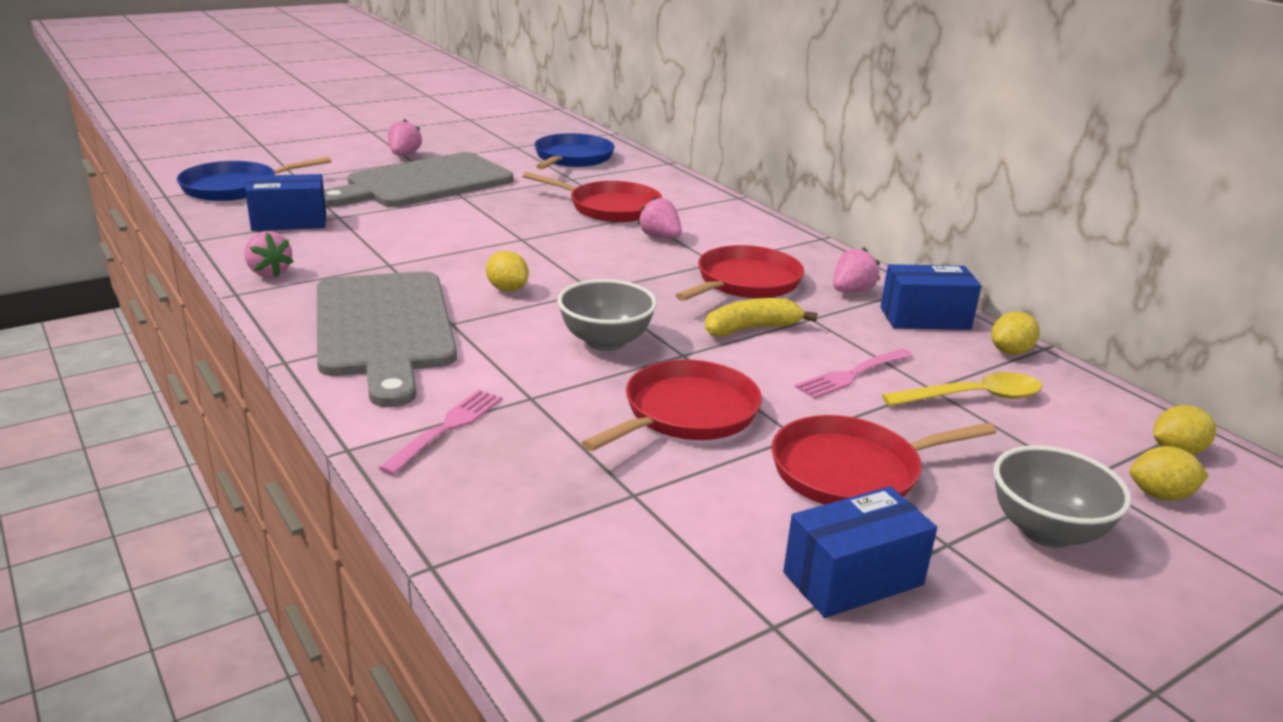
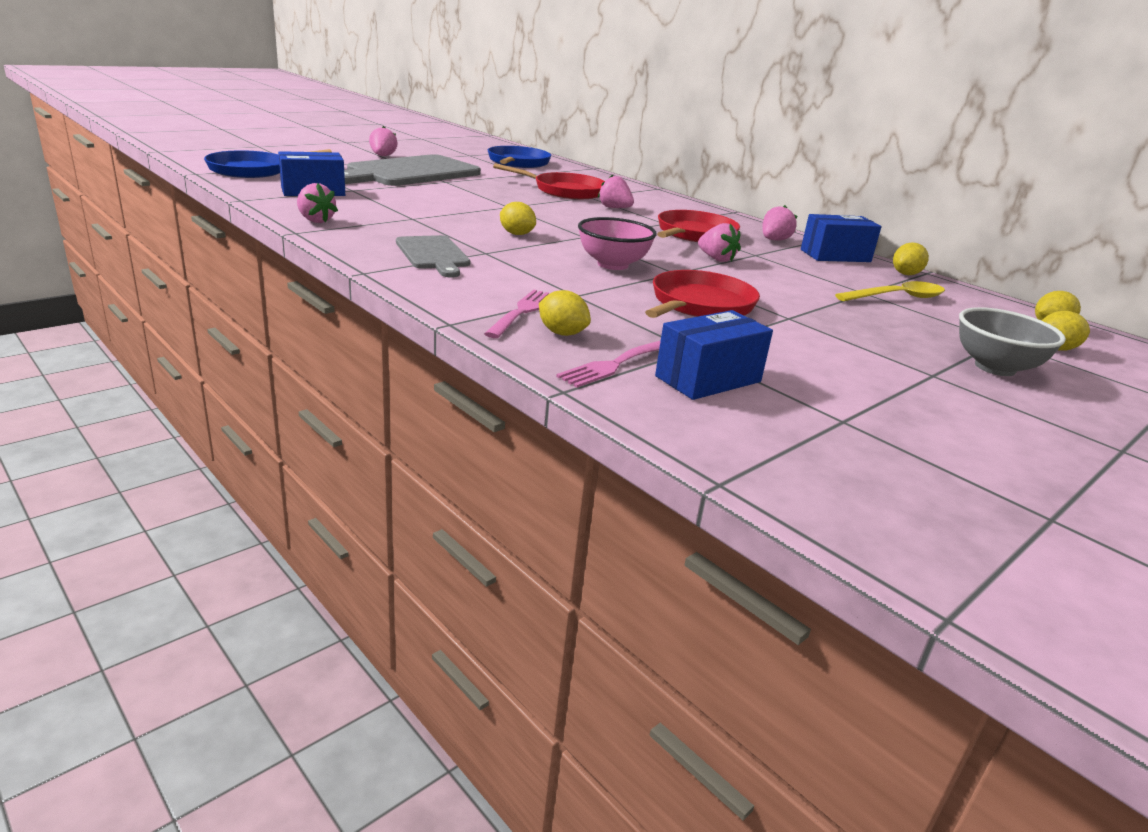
camera: 10 degrees left, 0 degrees up
(384, 329) = (433, 255): grey cutting board -> grey cutting board, size x0.53
(479, 465) = (562, 333): none -> yellow lemon
(605, 342) = (612, 265): grey bowl -> pink bowl
(752, 328) = (716, 259): yellow banana -> pink strawberry
(852, 471) = (841, 336): red pan -> none
(853, 374) = (805, 285): pink fork -> pink fork (616, 364)
(853, 578) = (881, 394): blue box -> blue box (708, 379)

